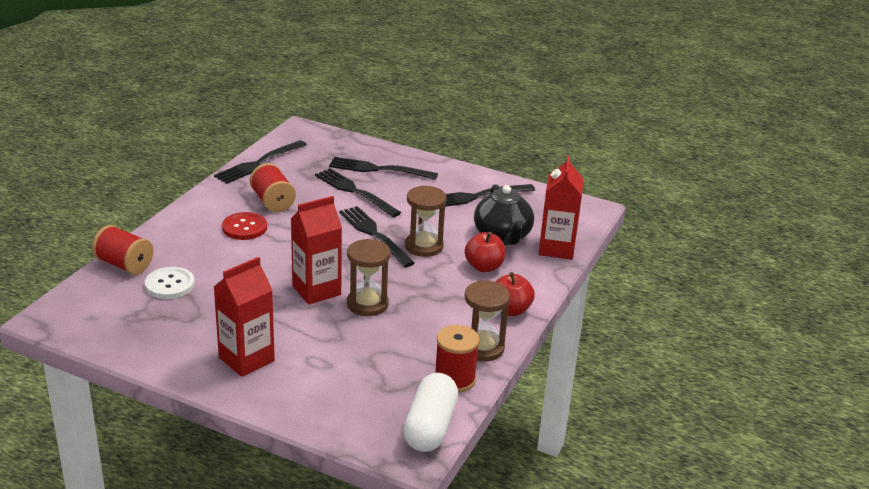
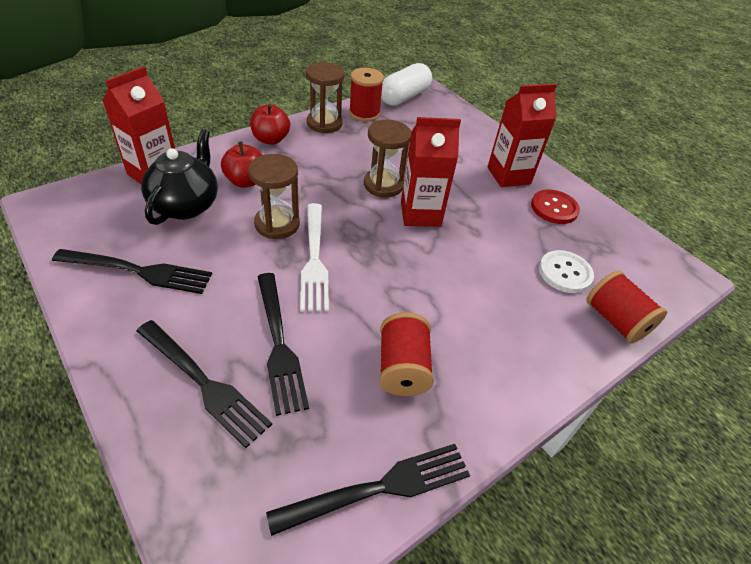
camera: 155 degrees left, 15 degrees up
(244, 228) = (460, 329): red button -> red button (554, 208)
(374, 234) = (314, 259): black fork -> white fork

